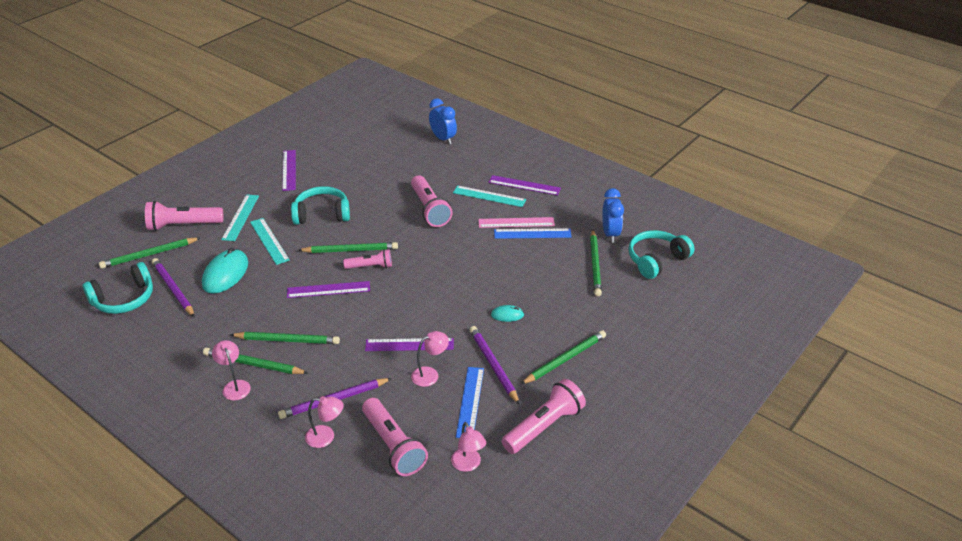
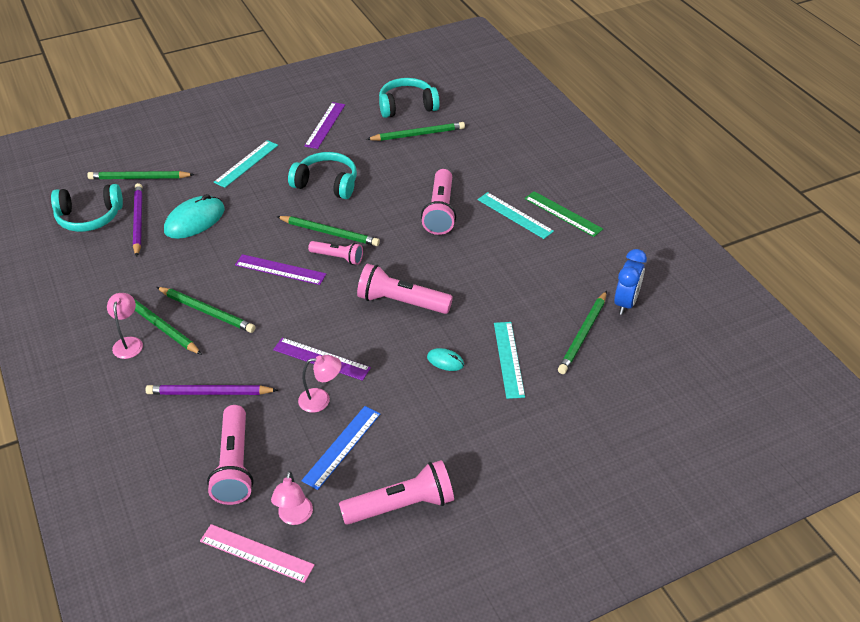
camera: 25 degrees right, 5 degrees up
(183, 225) = (188, 156): pink flashlight -> pink flashlight (401, 302)
(269, 241) = (257, 197): turquoise ruler -> turquoise ruler (508, 359)
(326, 437) = (177, 430): pink lamp -> none
(443, 139) = (507, 133): blue clock -> none
(493, 366) = (393, 415): purple pencil -> none
(516, 222) = (525, 255): pink ruler -> pink ruler (256, 553)
(524, 185) = (563, 213): purple ruler -> green ruler
(532, 234) = (535, 274): blue ruler -> none
(565, 359) = (475, 436): green pencil -> green pencil (417, 134)
(656, 260) = (660, 353): turquoise headphones -> turquoise headphones (407, 106)

